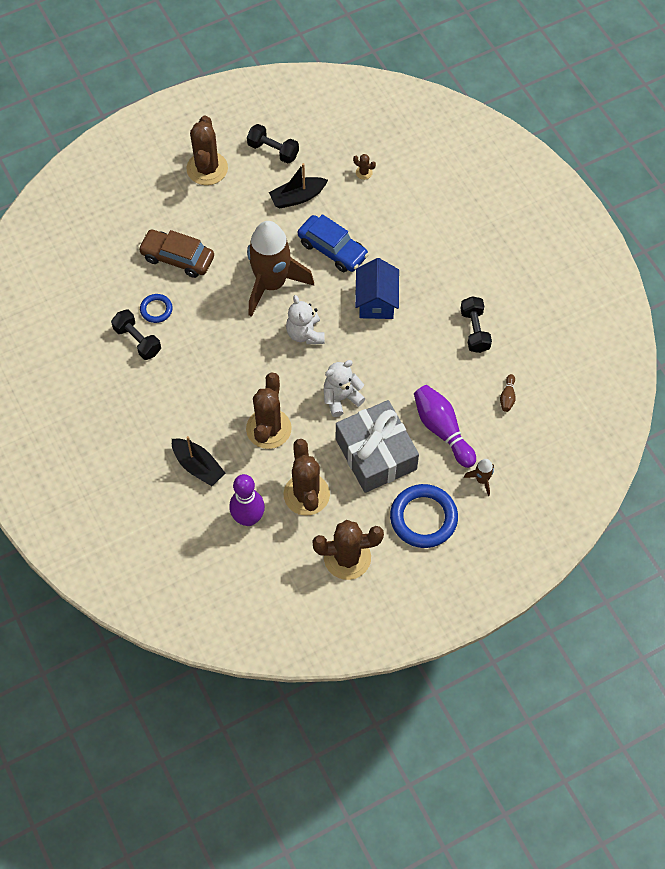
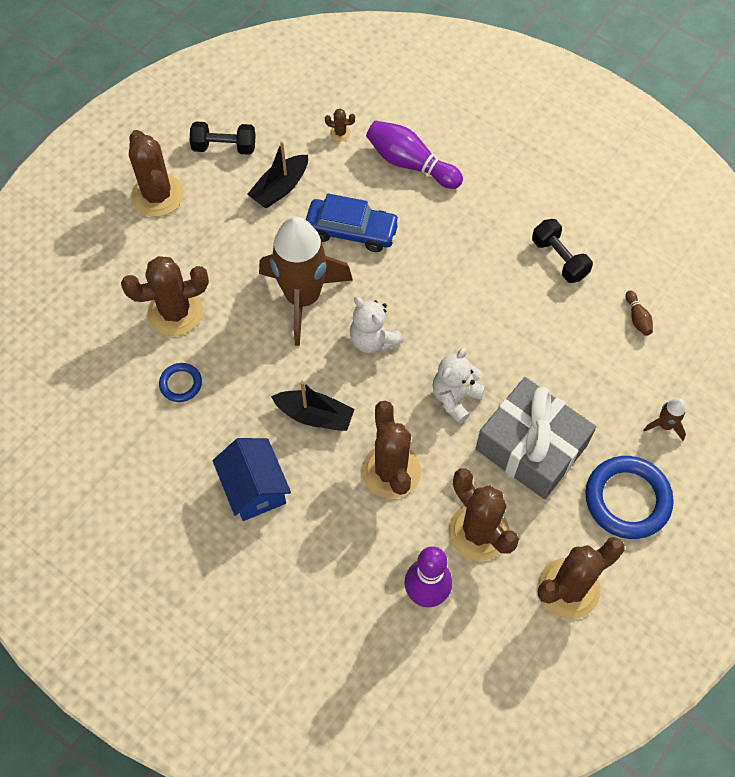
camera: 25 degrees left, 0 degrees up
(137, 340) = (176, 431): black dumbbell -> none
(177, 258) = (175, 312): brown car -> brown cactus
(198, 466) = (331, 555): black boat -> black boat (315, 416)
(376, 301) = (433, 269): blue house -> blue house (254, 488)
(442, 430) = (589, 386): purple bowling pin -> purple bowling pin (410, 164)

